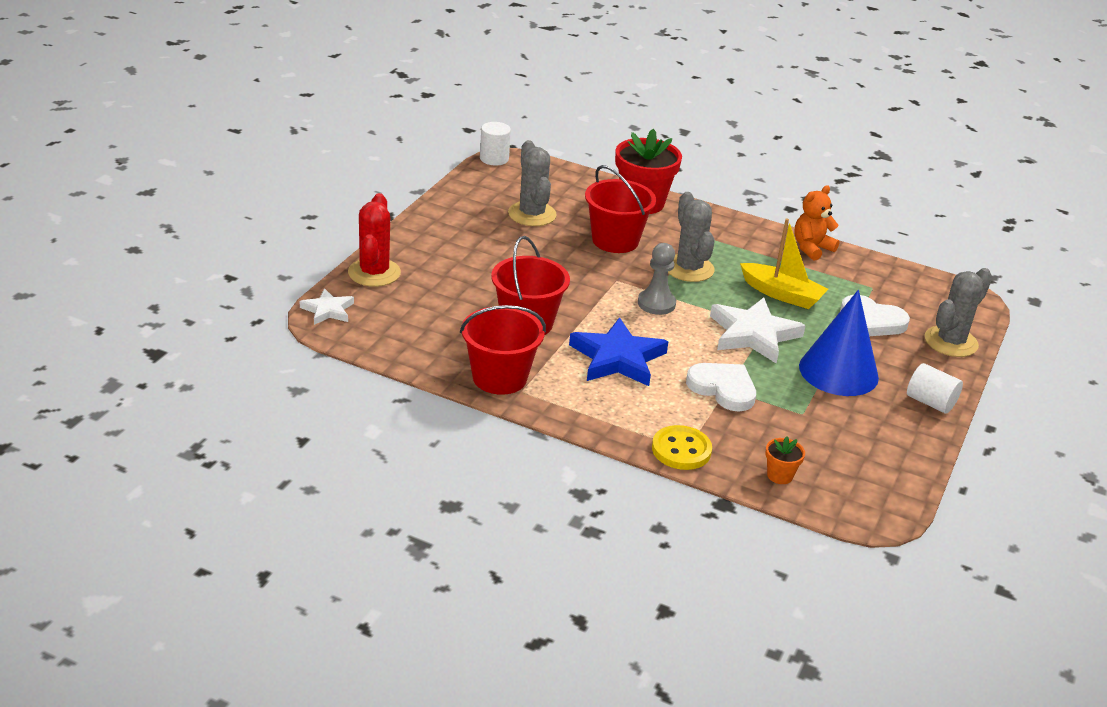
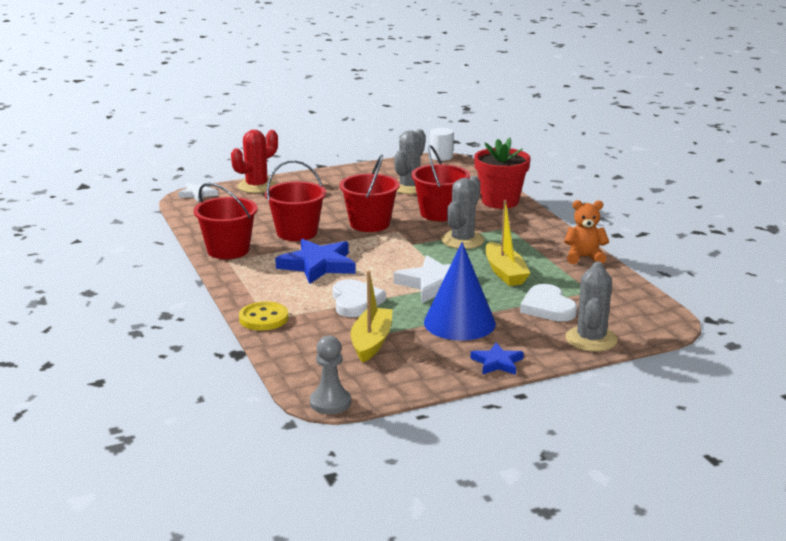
camera: 45 degrees right, 10 degrees down
(575, 281) = (369, 224): none -> red bucket
(656, 303) = (401, 249): grey pawn -> grey pawn (330, 403)
(780, 475) = (300, 354): orange flower pot -> none
(811, 430) = (371, 342): none -> yellow boat
(930, 402) = (497, 362): white cylinder -> blue star
(951, 342) = (591, 339): grey cactus -> grey cactus turned 75 degrees counterclockwise

